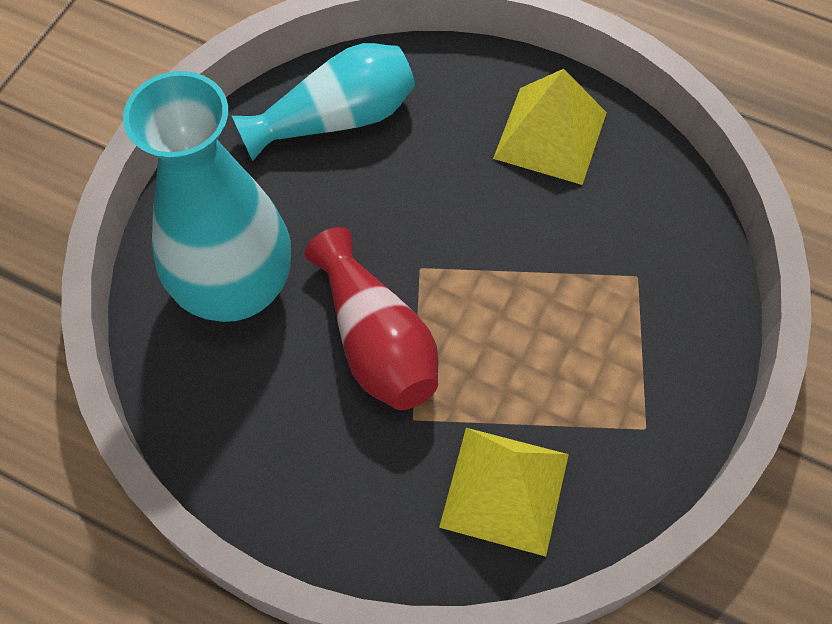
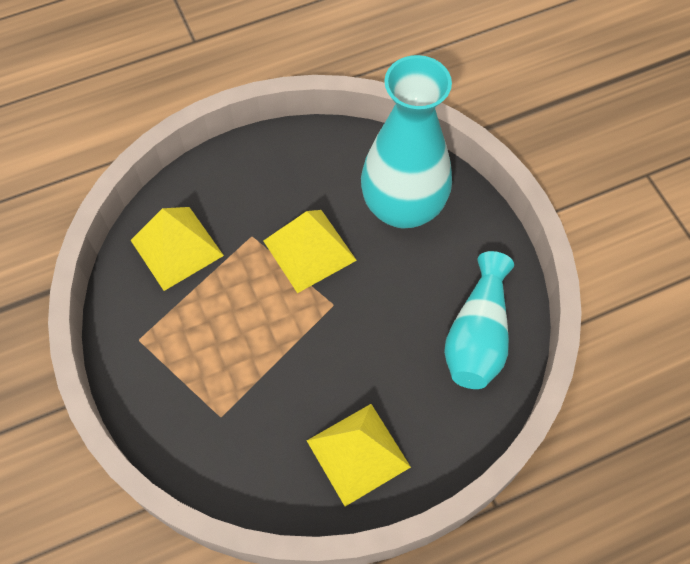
camera: 130 degrees right, 0 degrees up
(376, 341) = (309, 250): red vase -> yellow pyramid

